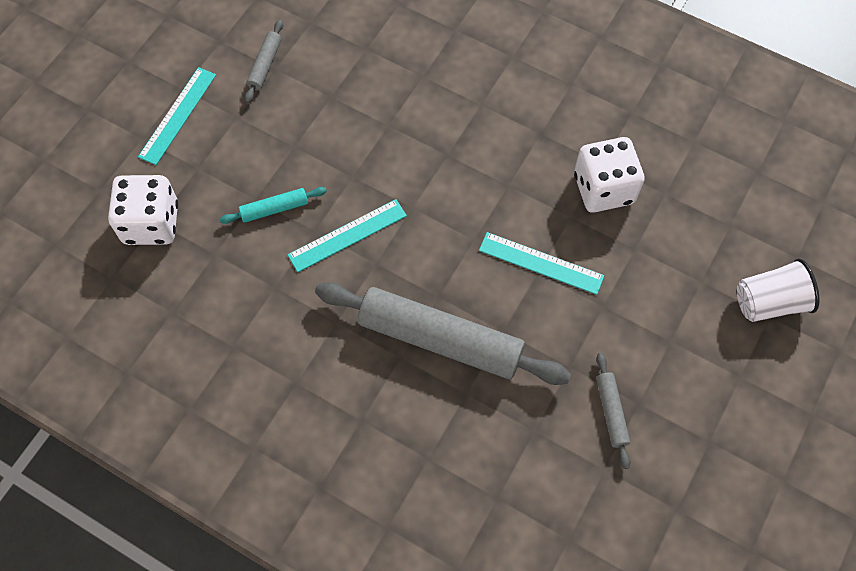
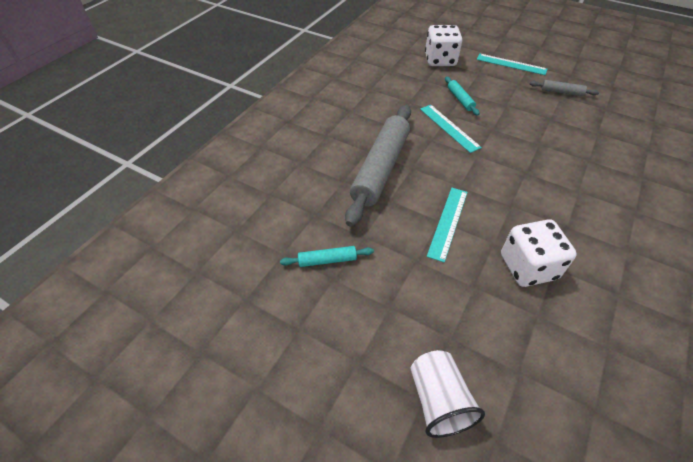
camera: 90 degrees right, 15 degrees down
(611, 412) = (327, 260): grey rolling pin -> turquoise rolling pin

